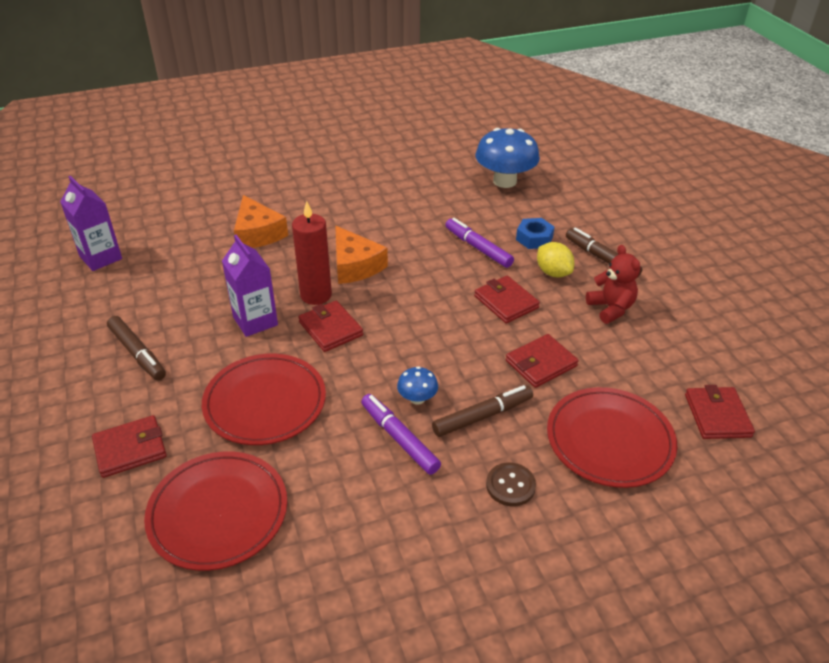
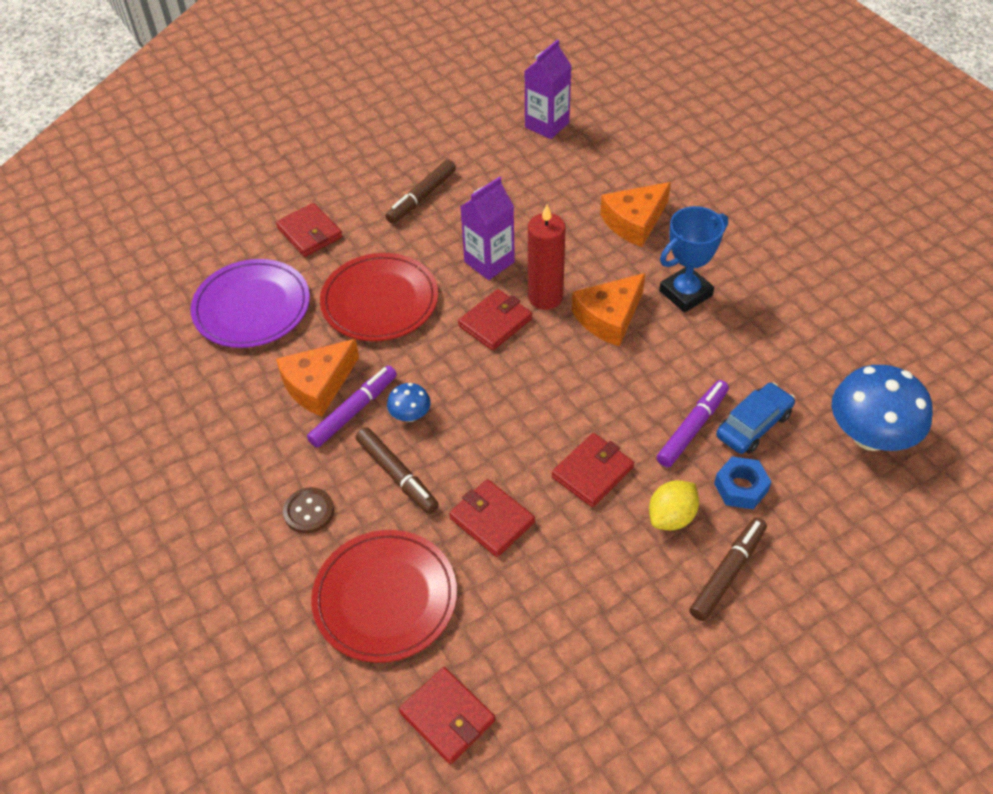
camera: 80 degrees right, 10 degrees up
(218, 513) = (252, 307): red plate -> purple plate
(348, 225) = (685, 293): none -> blue trophy
(356, 463) = (318, 384): none -> orange cheese
(483, 222) = (753, 425): none -> blue car
(611, 308) = (618, 589): red teddy bear -> none
(717, 415) = (447, 717): red wallet -> red wallet turned 60 degrees clockwise

